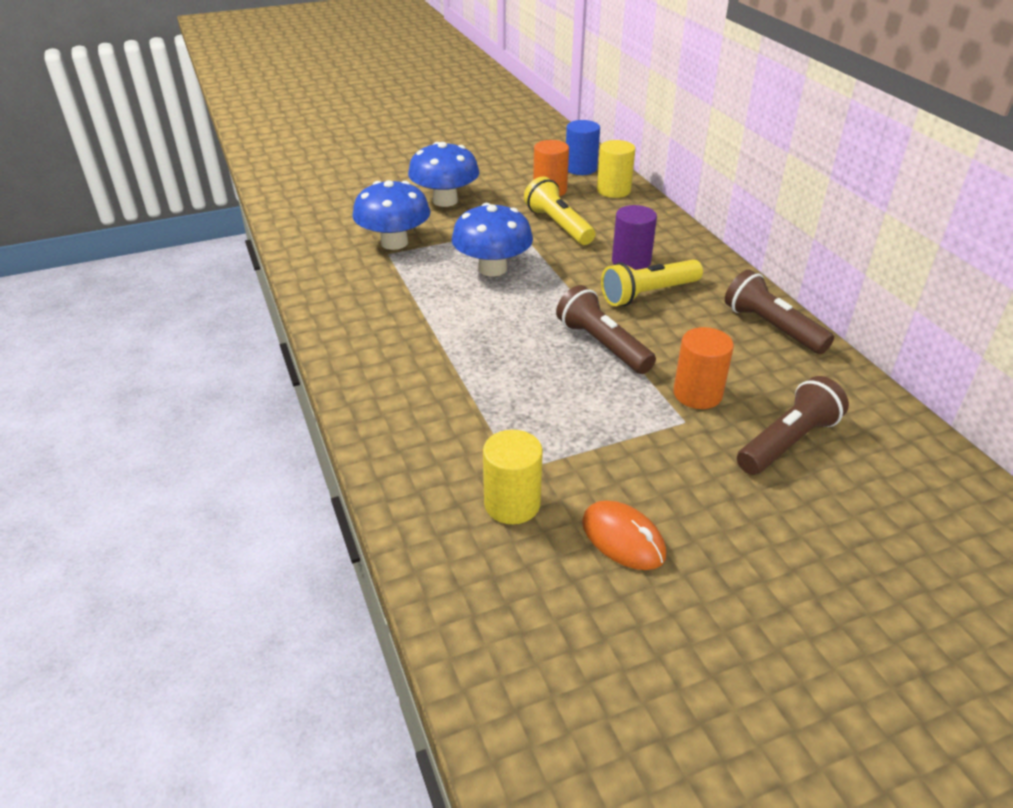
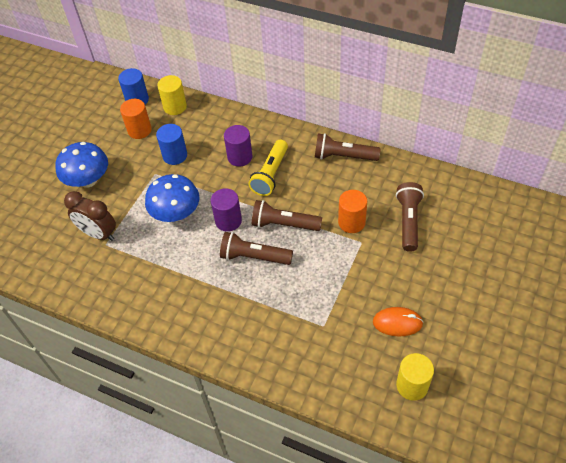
camera: 40 degrees left, 15 degrees up
(394, 242) = (98, 234): blue mushroom -> brown clock
(512, 504) = (340, 344): yellow cylinder -> yellow cylinder (412, 385)
(524, 352) = (254, 257): none -> brown flashlight
(540, 305) = (228, 221): none -> purple cylinder
(558, 225) = (175, 155): yellow flashlight -> blue cylinder

